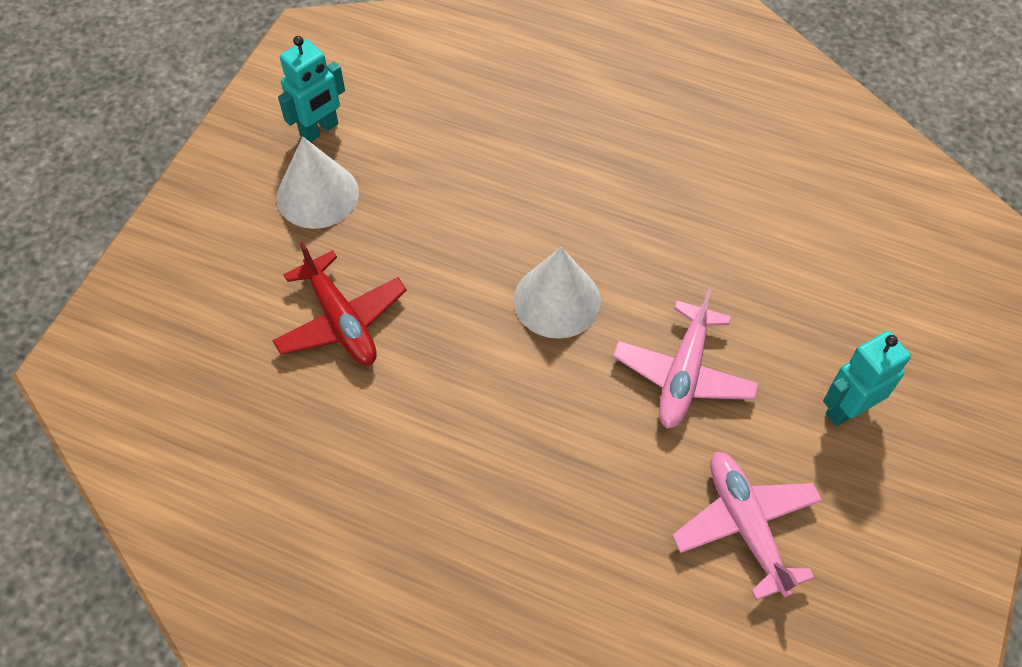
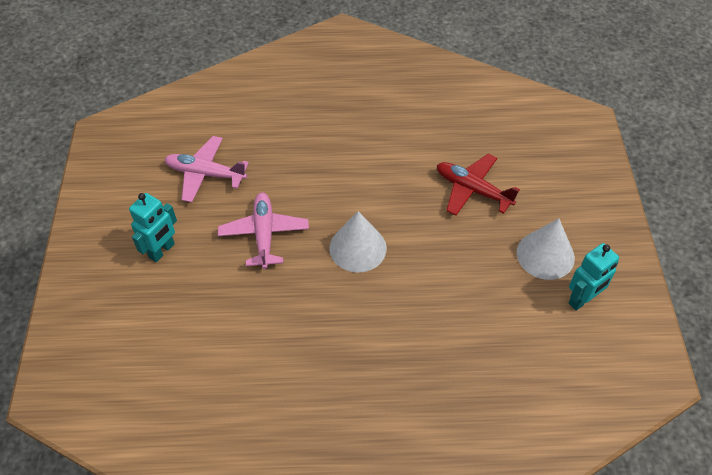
camera: 155 degrees right, 5 degrees down
(319, 130) = (582, 300): turquoise robot -> turquoise robot turned 150 degrees counterclockwise
(745, 526) = (205, 174): pink plane -> pink plane turned 150 degrees clockwise

